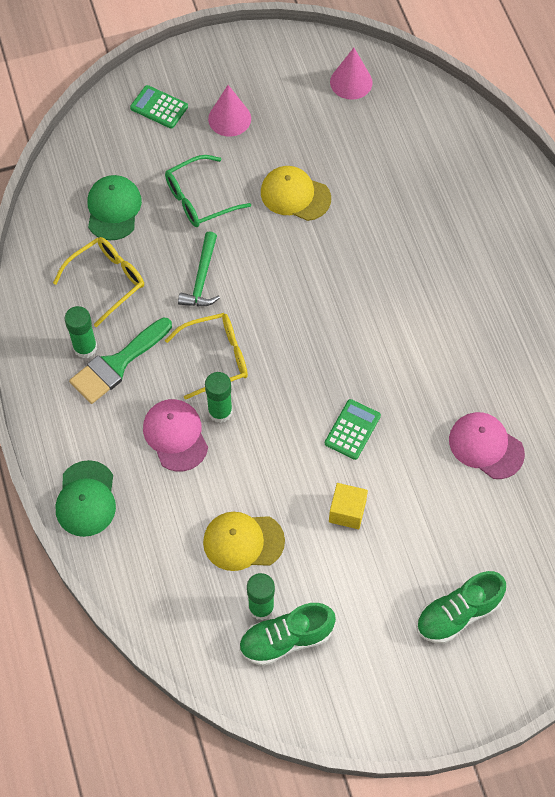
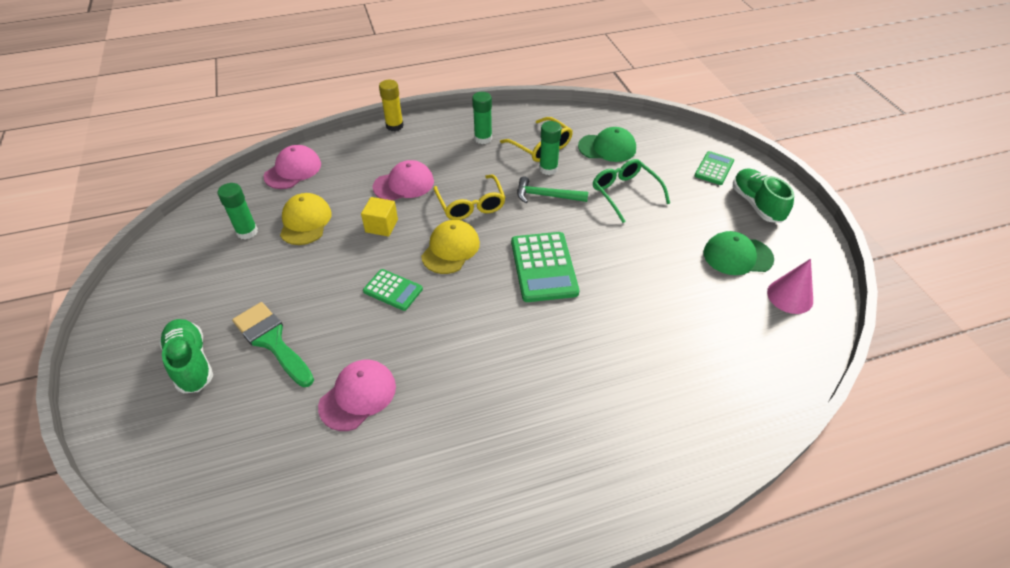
camera: 90 degrees right, 15 degrees down
(48, 459) = (394, 126): none -> yellow glue stick
(86, 499) = (360, 143): green cap -> green cap (737, 256)
(117, 364) = (468, 154): green brush -> green brush (272, 341)
(141, 577) = (293, 170): none -> pink cap
(220, 411) = (421, 208): green glue stick -> green glue stick (548, 169)
(229, 118) = (715, 210): pink cone -> none
(286, 639) = (215, 246): green shoe -> green shoe (756, 204)
(295, 195) = (640, 253): yellow cap -> yellow cap (450, 249)
(316, 285) = (544, 267): none -> green calculator
(347, 511) = (314, 285): yellow cube -> yellow cube (381, 226)

